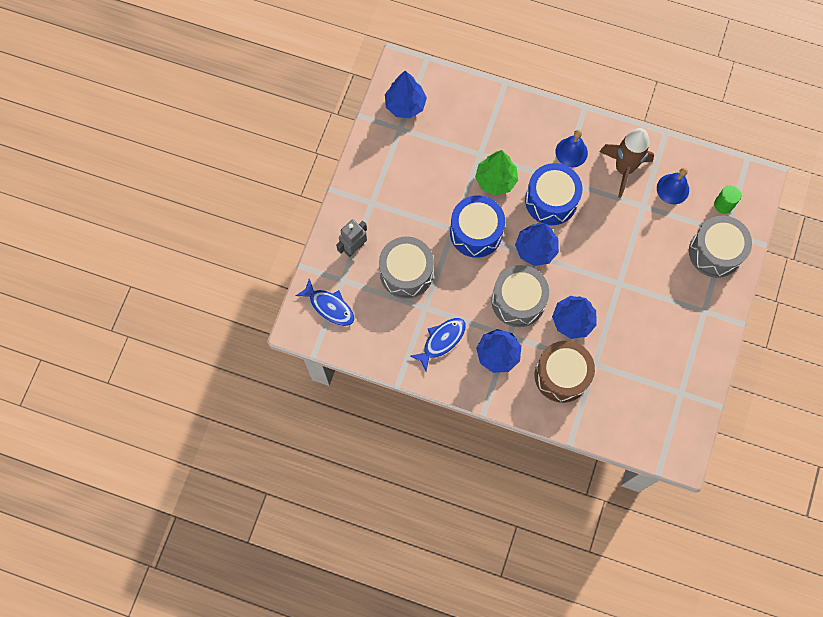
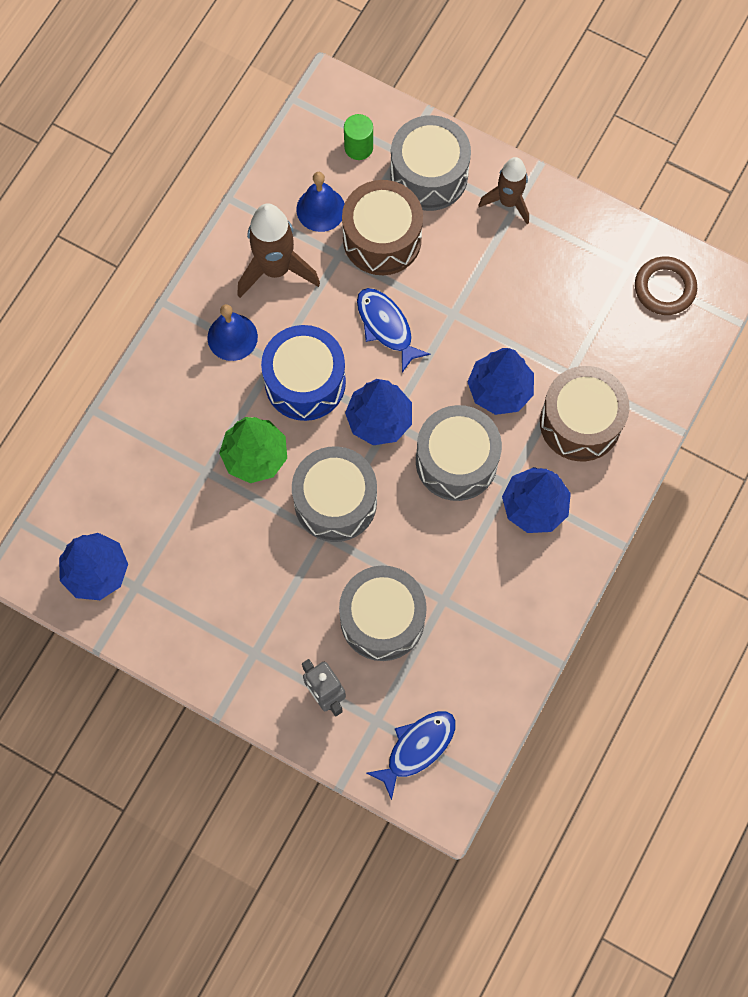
camera: 80 degrees left, 0 degrees up
(441, 341) = (501, 585): blue fish -> blue fish (386, 326)
(476, 232) = (335, 502): blue drum -> grey drum
(661, 230) = (382, 239): none -> brown drum
(671, 419) = (664, 288): none -> brown ring
(709, 306) = (508, 202): none -> brown rocket

